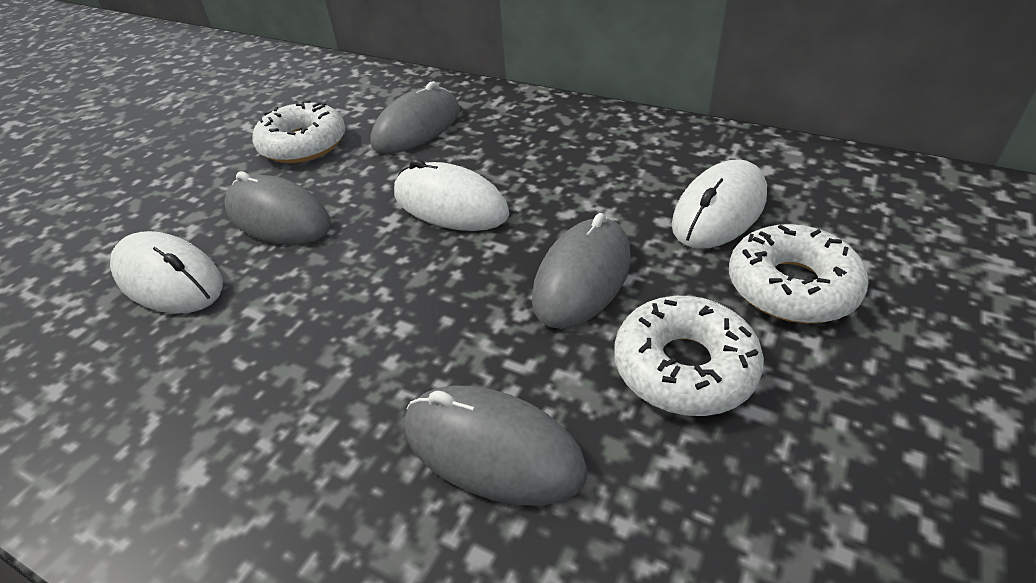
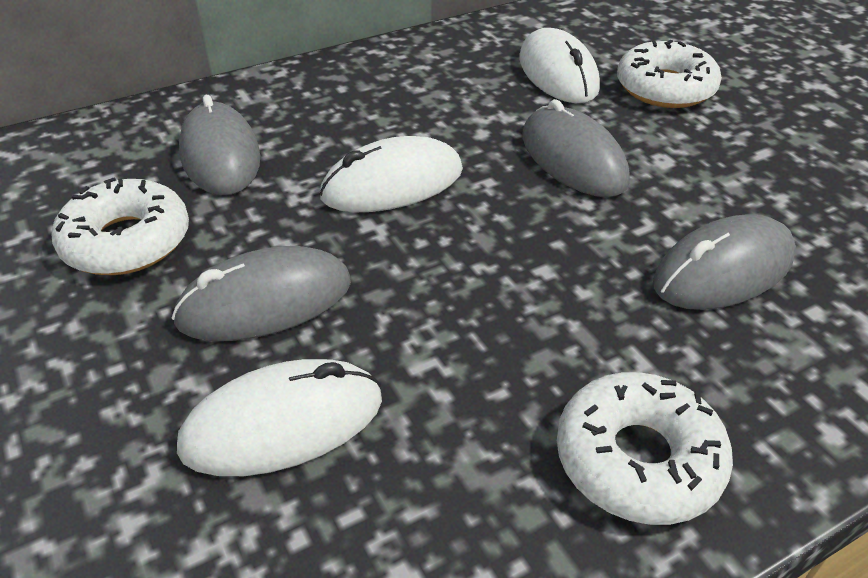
camera: 60 degrees left, 0 degrees up
(684, 367) = (705, 159): white donut -> white donut (638, 459)

